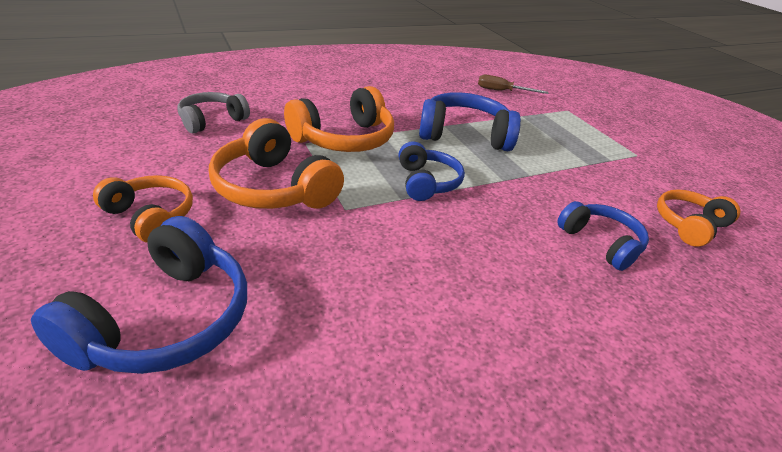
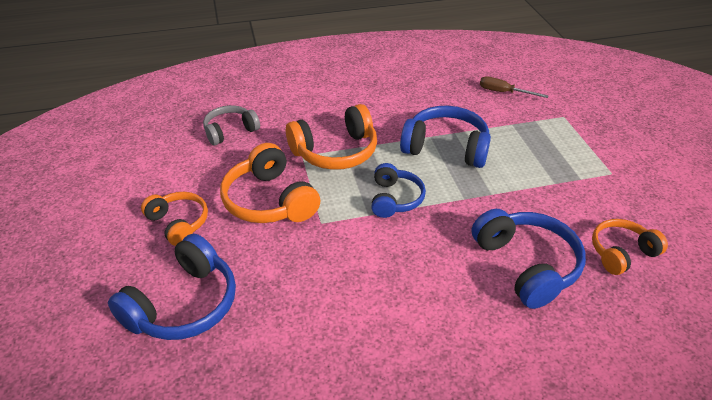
camera: 15 degrees right, 5 degrees up
(600, 243) = (526, 265): blue headphones -> blue headphones, size x1.57

